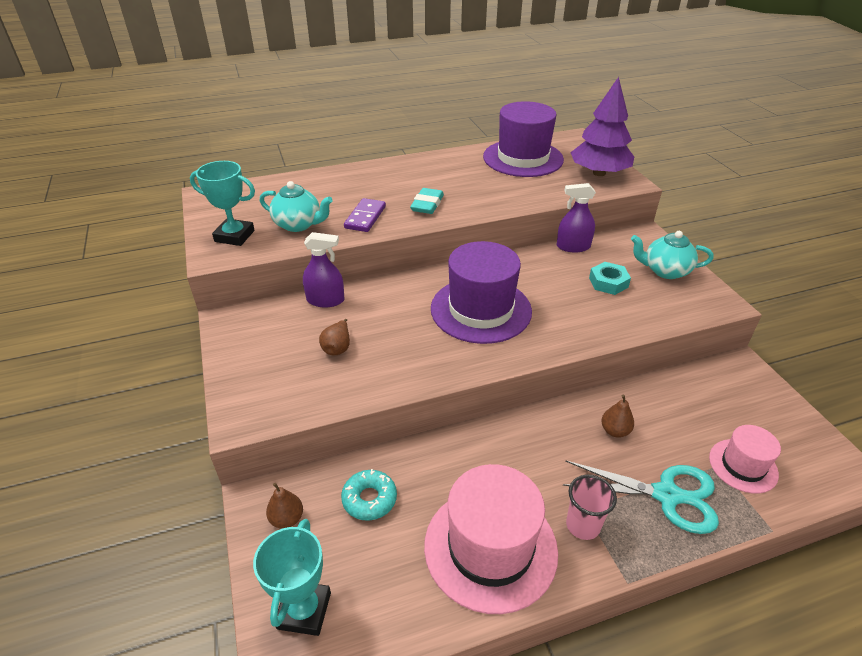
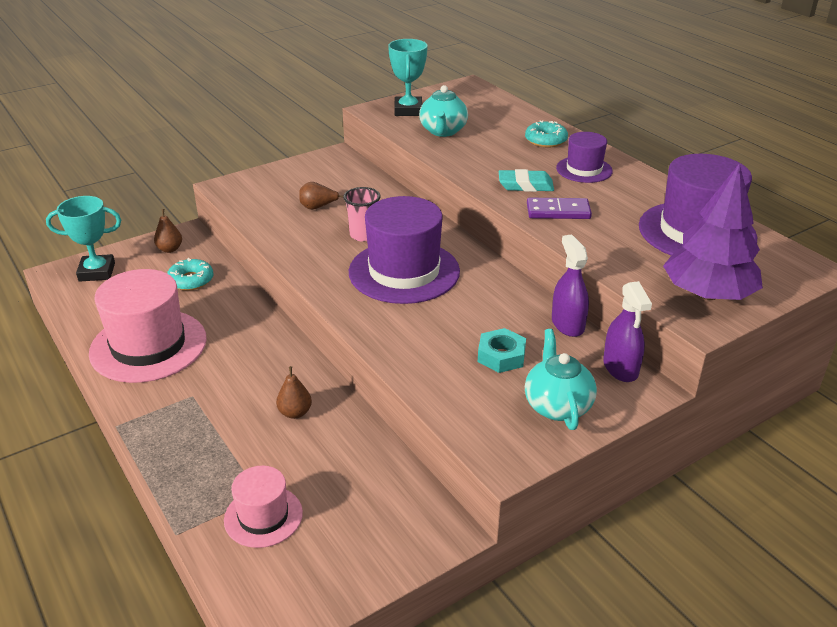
camera: 75 degrees right, 5 degrees down
(325, 300) = (381, 189): purple spray bottle -> purple spray bottle (620, 368)
(353, 181) = (545, 140): none -> turquoise donut
(365, 217) = (476, 158): purple domino -> purple domino (558, 211)
(414, 176) = (584, 169): none -> purple hat
(583, 525) = (173, 396): pink cup -> pink cup (363, 235)
(667, 495) = (214, 452): turquoise scissors -> none

